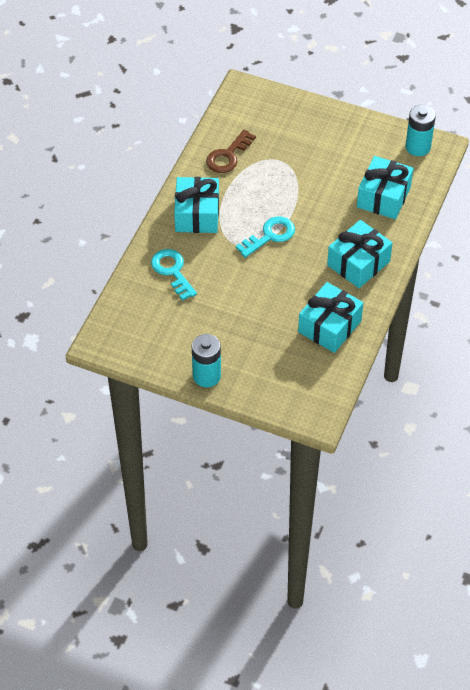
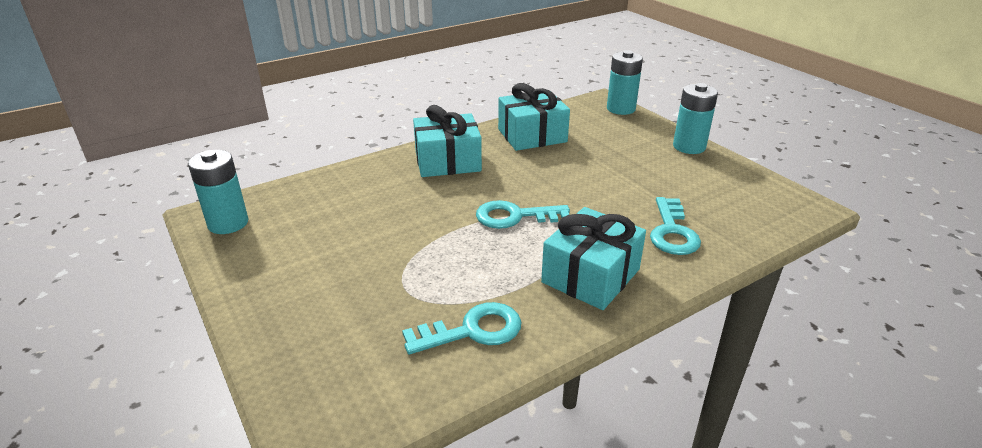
camera: 145 degrees left, 20 degrees down
(228, 156) = (472, 330): brown key -> turquoise key
(291, 408) = (621, 109): none -> turquoise battery
(383, 197) = (342, 197): turquoise gift -> none

